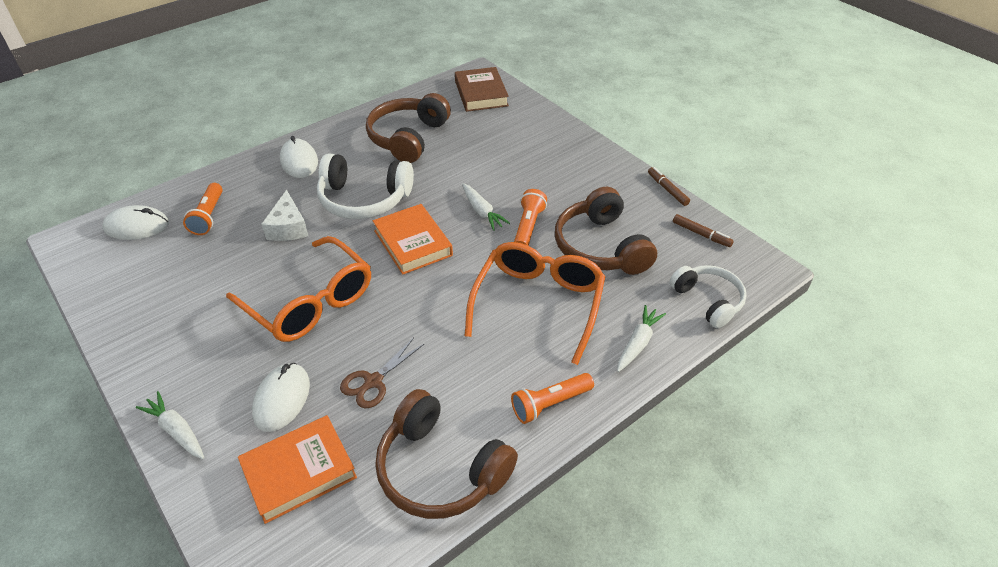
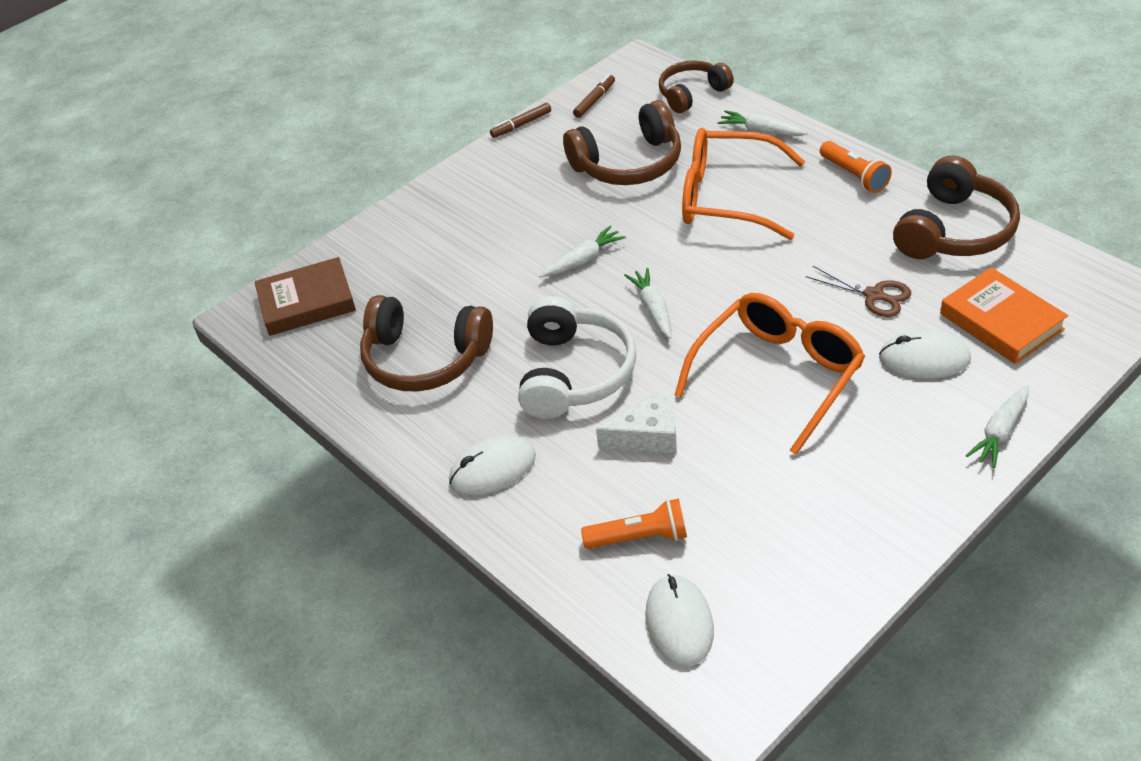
camera: 90 degrees left, 0 degrees up
(413, 243) = (653, 308): orange book -> white carrot
(528, 227) = (604, 219): orange flashlight -> none
(708, 301) = (692, 94): white headphones -> brown headphones

